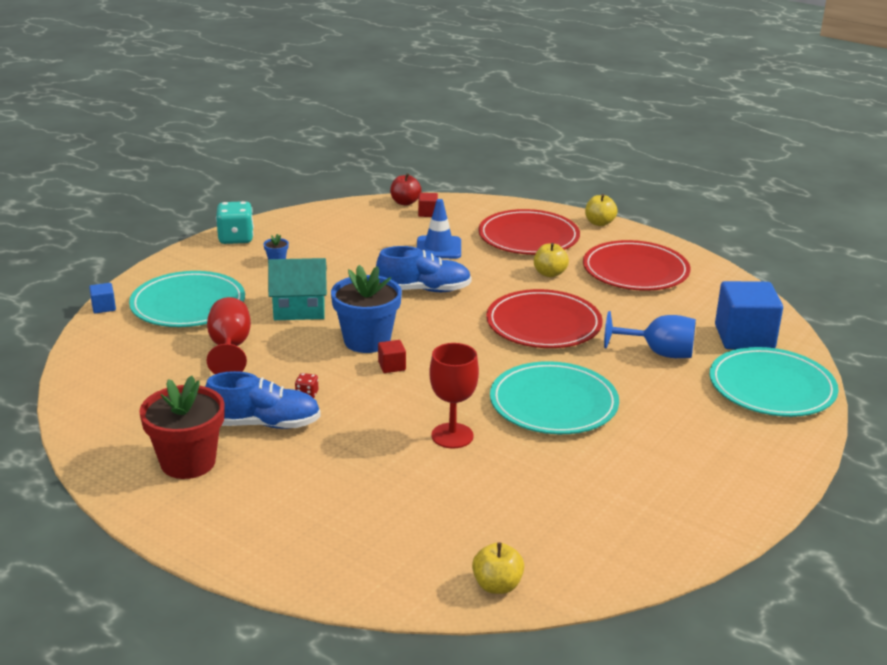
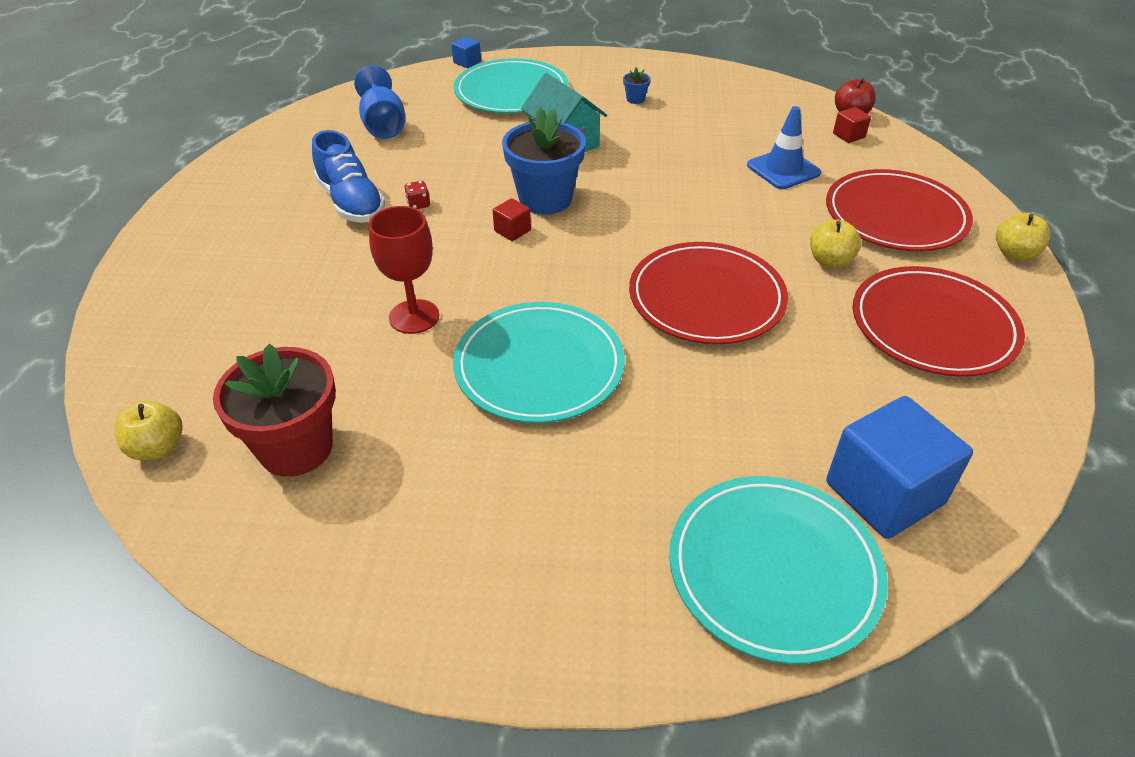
camera: 60 degrees right, 15 degrees up
(188, 462) = (266, 190): red flower pot -> red flower pot (296, 448)
(230, 348) = (460, 138): red goblet -> none
(236, 238) = (650, 66): turquoise dice -> none
(424, 290) = (683, 193): blue shoe -> none
(658, 353) = (745, 417): blue goblet -> blue goblet (383, 125)

